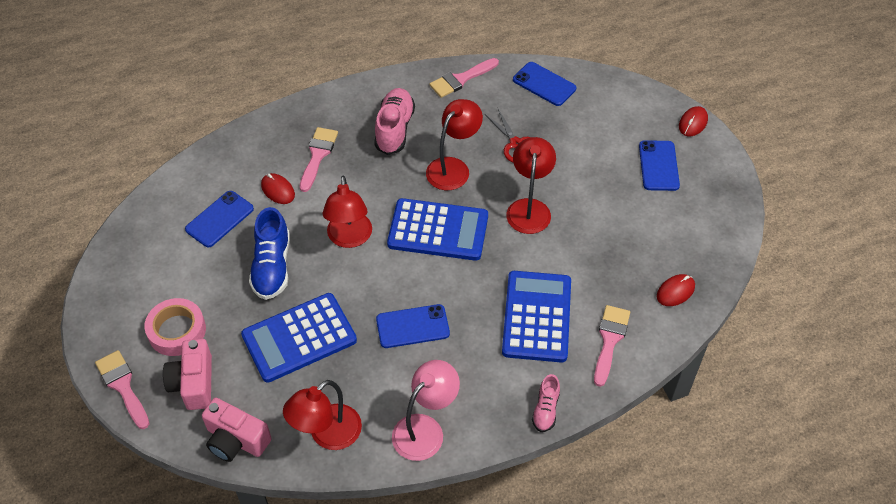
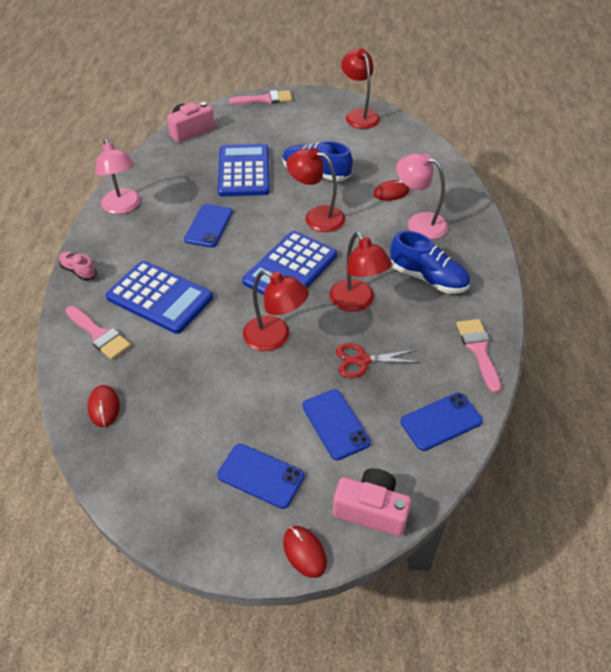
camera: 115 degrees right, 5 degrees down
(177, 331) = (291, 124): pink tape -> none
(193, 383) = (245, 123): pink camera -> pink camera (371, 510)
(219, 219) = (378, 159): blue phone -> blue phone (335, 424)
(318, 155) = (419, 223): pink brush -> pink lamp
(327, 435) = (160, 165): red lamp -> red lamp (359, 115)
(394, 129) = (428, 278): pink shoe -> blue shoe

